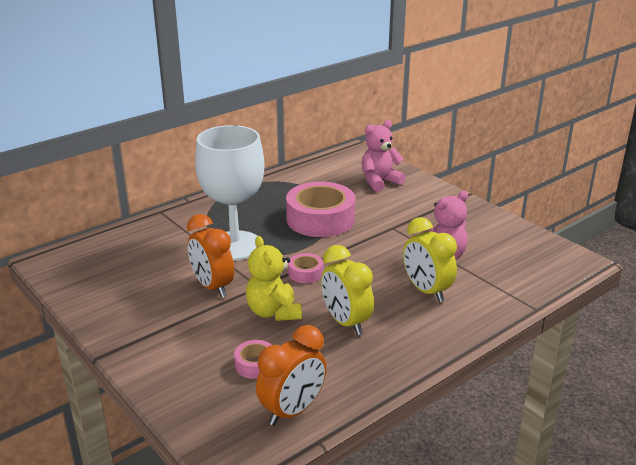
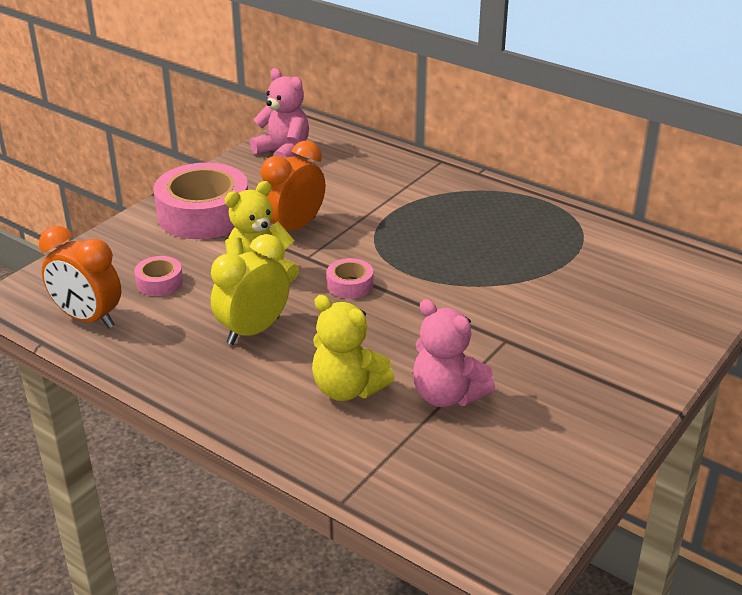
camera: 75 degrees right, 5 degrees up
(235, 246) = (389, 224): white goblet -> none
(320, 219) = (492, 275): pink tape -> pink tape (203, 214)
(379, 182) = (644, 310): pink teddy bear -> pink teddy bear (283, 152)
(426, 291) = (348, 389): yellow clock -> yellow teddy bear

